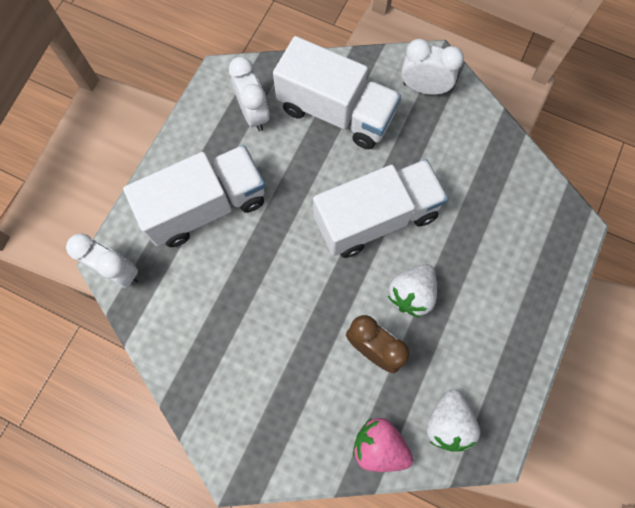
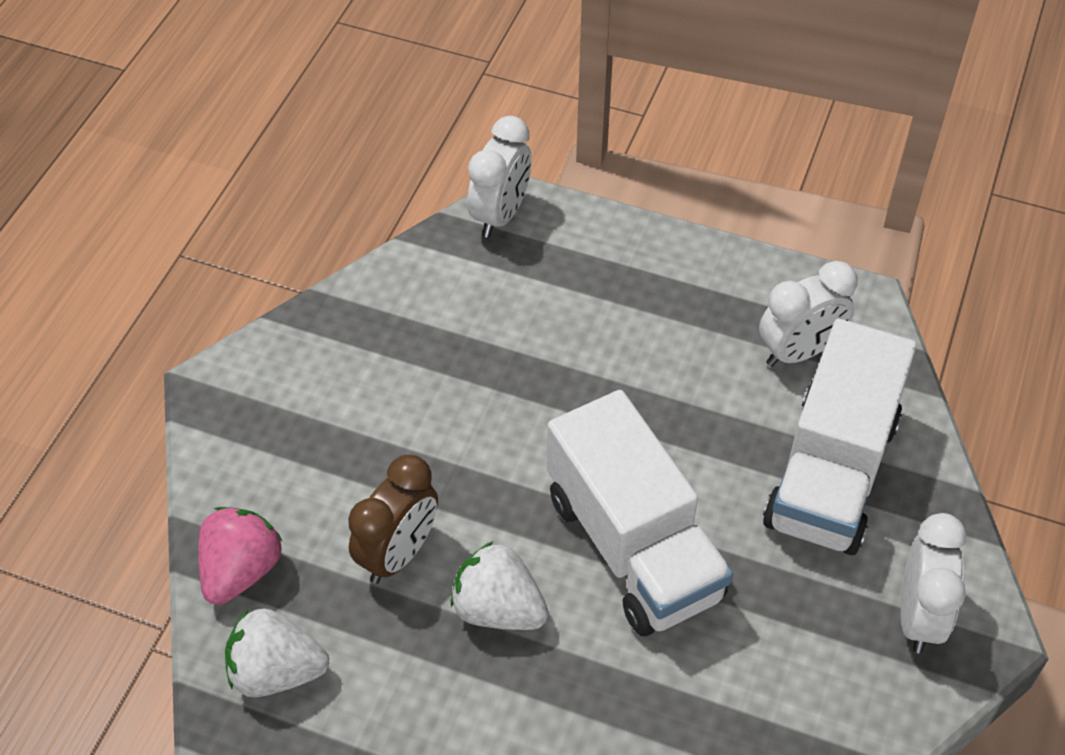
camera: 85 degrees right, 20 degrees down
(206, 206) = (619, 306): white truck -> none

